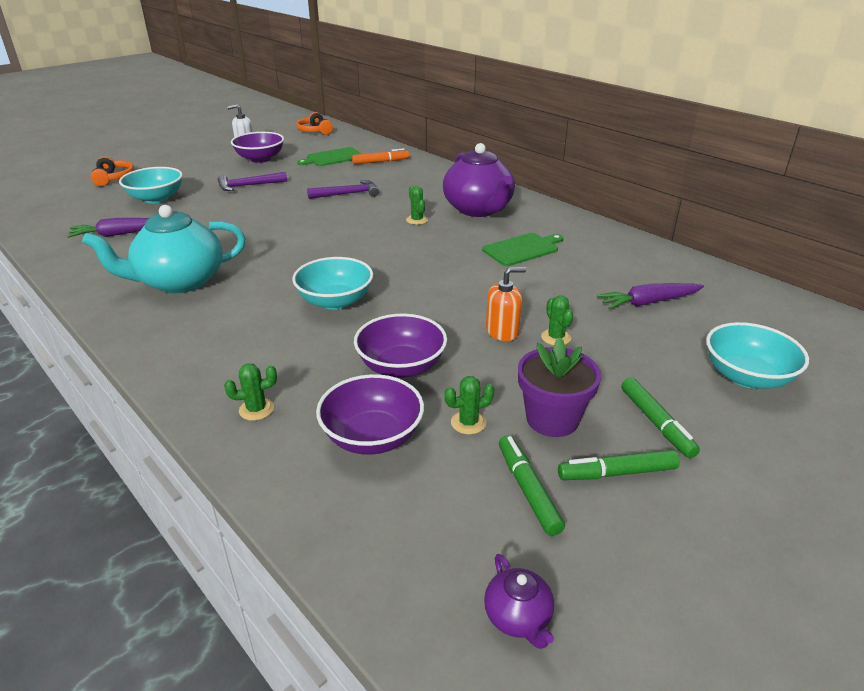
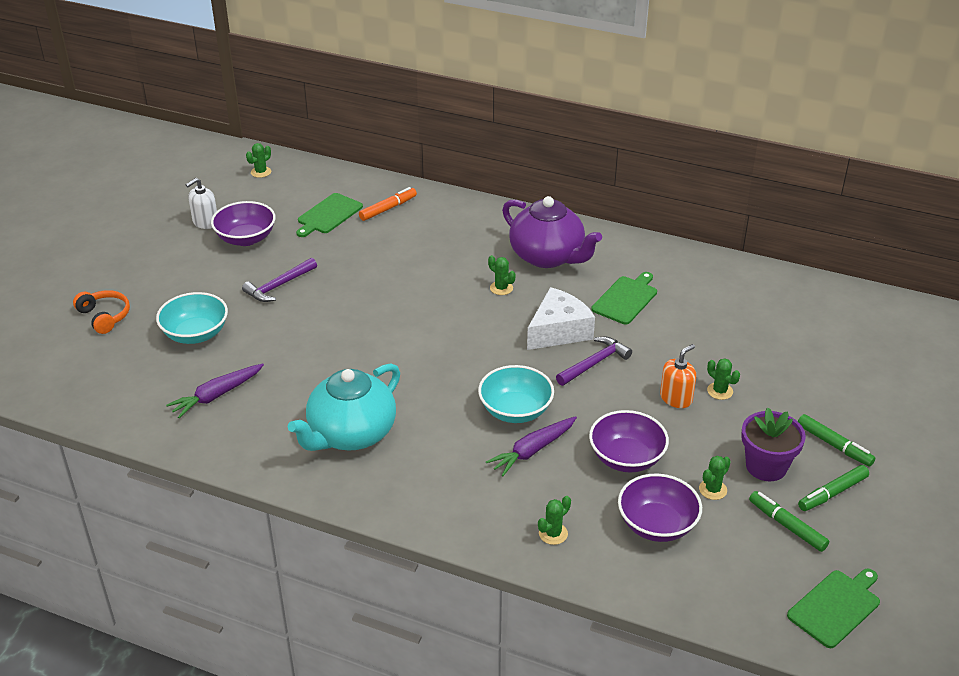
camera: 25 degrees left, 5 degrees up
(314, 131) = (261, 172): orange headphones -> green cactus
(347, 194) = (399, 269): purple hammer -> purple hammer (594, 363)
(436, 257) = (558, 331): none -> white cheese
(518, 617) = (836, 607): purple teapot -> green cutting board
(648, 302) = (765, 331): purple carrot -> purple carrot (532, 450)
(746, 377) = (870, 384): turquoise bowl -> none

